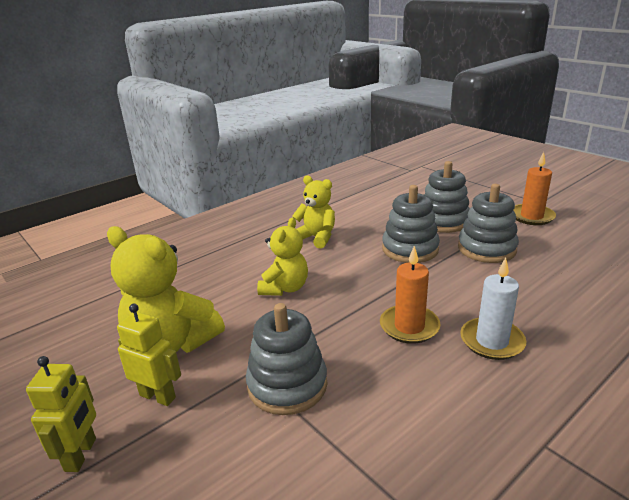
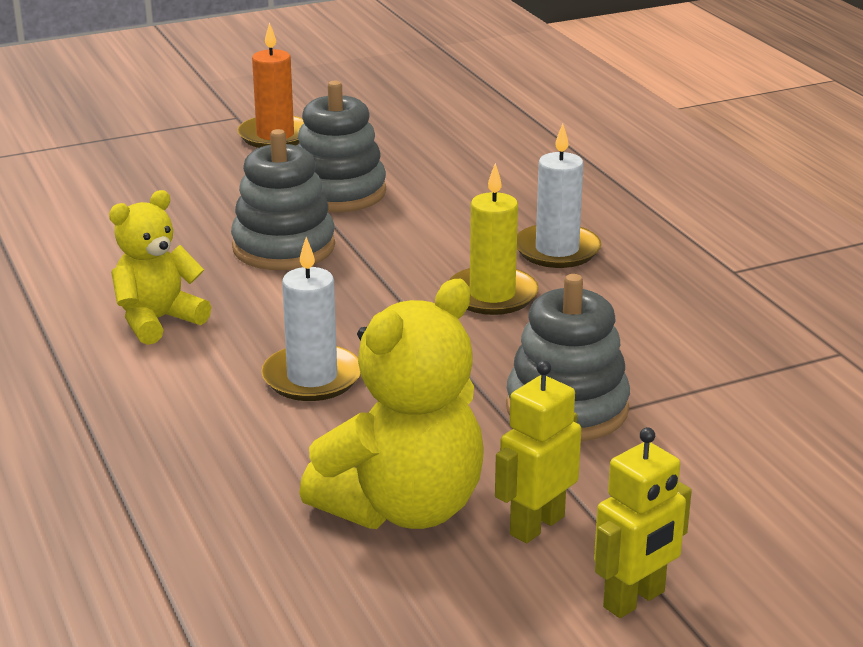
camera: 75 degrees left, 0 degrees up
(81, 454) = (634, 600): yellow robot -> yellow robot turned 120 degrees clockwise
(285, 288) = (312, 378): yellow teddy bear -> white candle
(409, 326) = (492, 295): orange candle -> yellow candle
(443, 221) = (217, 200): grey stacking toy -> none

